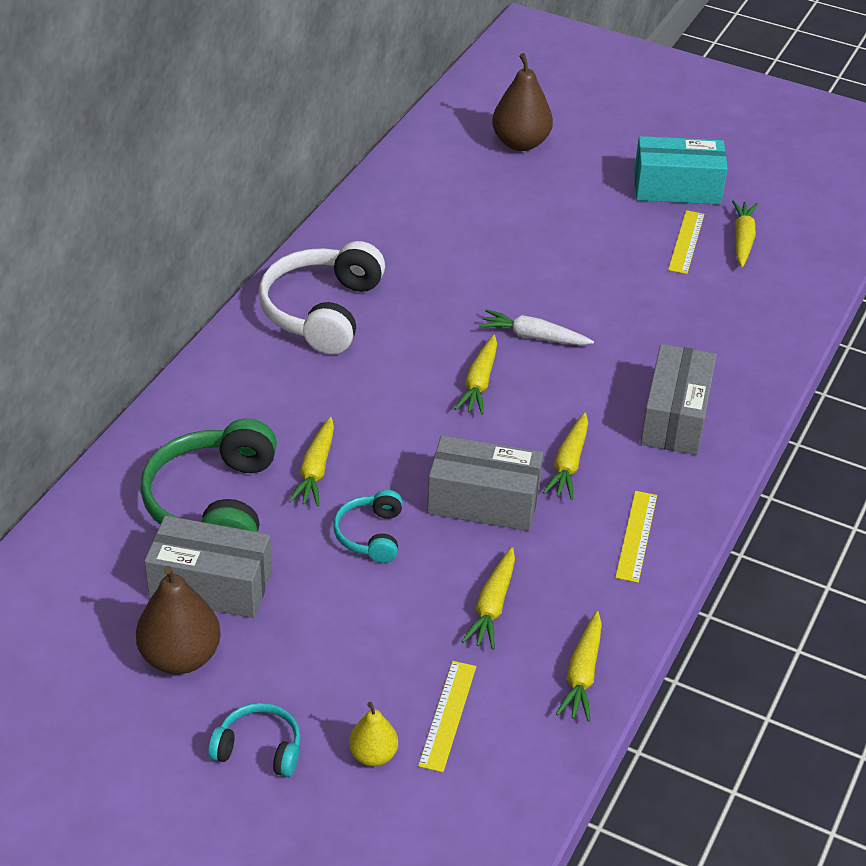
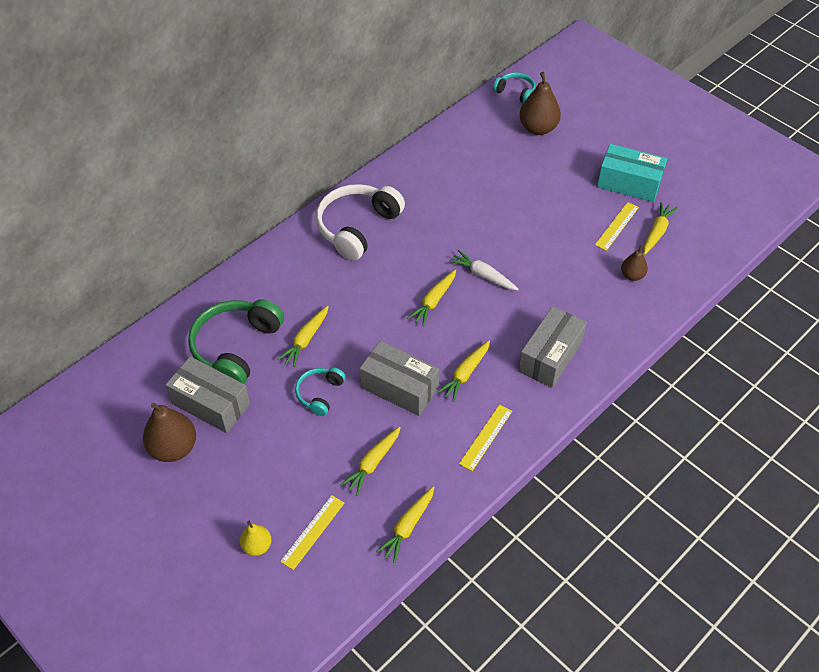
camera: 20 degrees right, 10 degrees up
(259, 748) = (193, 522): turquoise headphones -> turquoise headphones (515, 92)
(736, 297) = (632, 275): none -> brown pear

